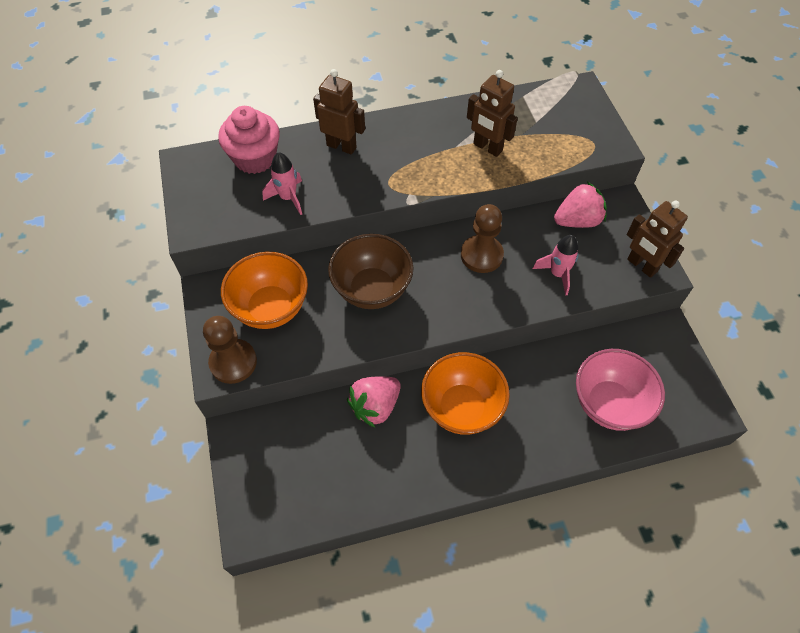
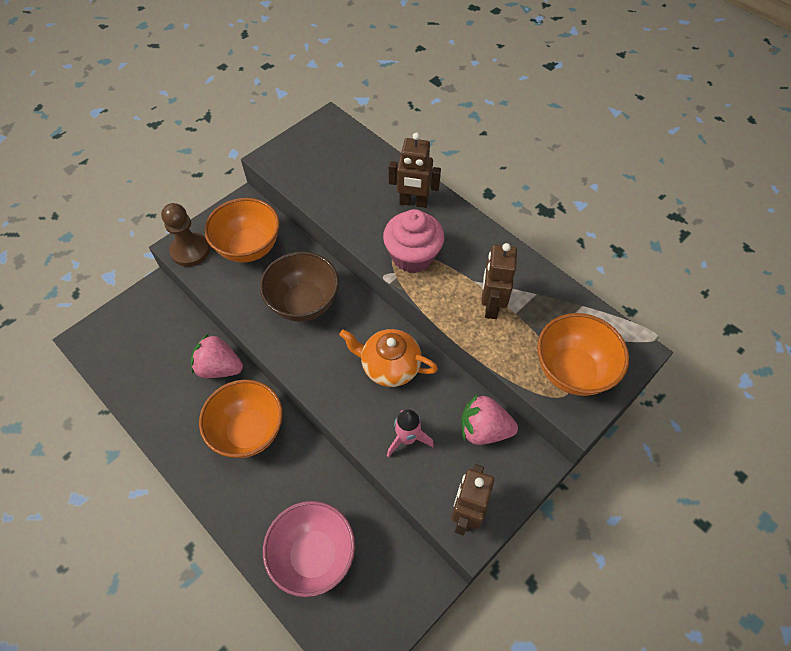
camera: 60 degrees right, 0 degrees up
(255, 158) = (361, 157): pink cupcake -> pink cupcake (412, 256)
(288, 198) = (335, 197): pink rocket -> none
(341, 146) = (413, 202): brown robot -> brown robot turned 105 degrees clockwise
(481, 255) = (389, 366): brown pawn -> orange teapot
(576, 130) = (572, 371): none -> orange bowl
(577, 221) = (484, 429): pink strawberry -> pink strawberry turned 150 degrees clockwise

